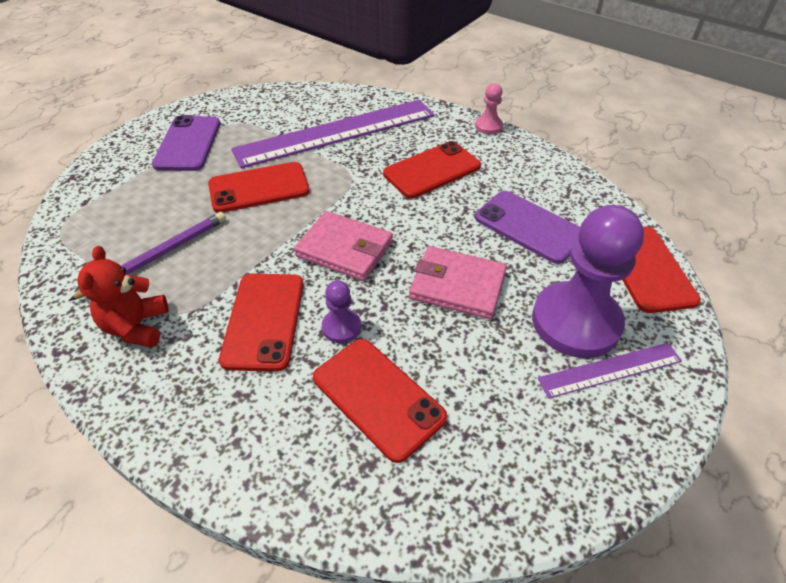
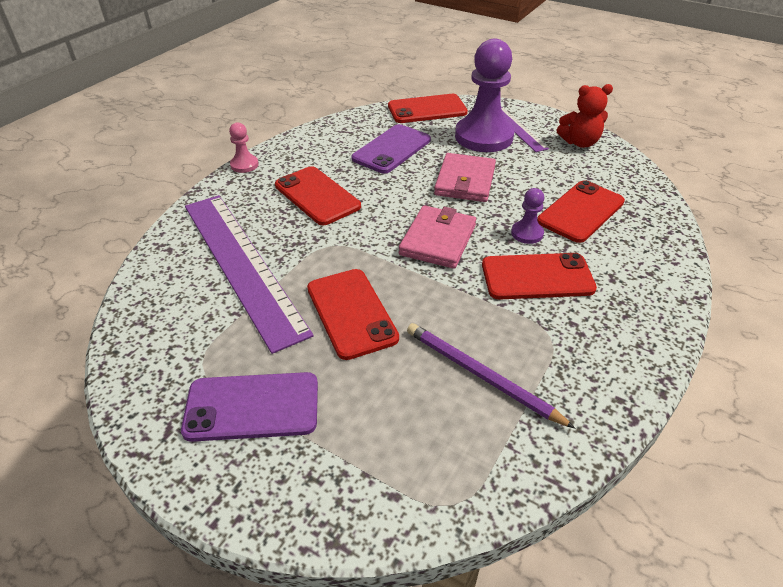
camera: 95 degrees left, 5 degrees down
(137, 327) = (578, 362): red teddy bear -> red teddy bear (579, 142)

